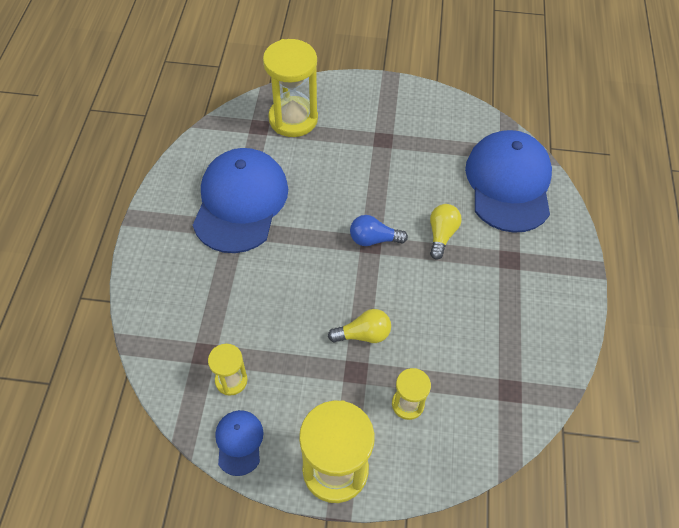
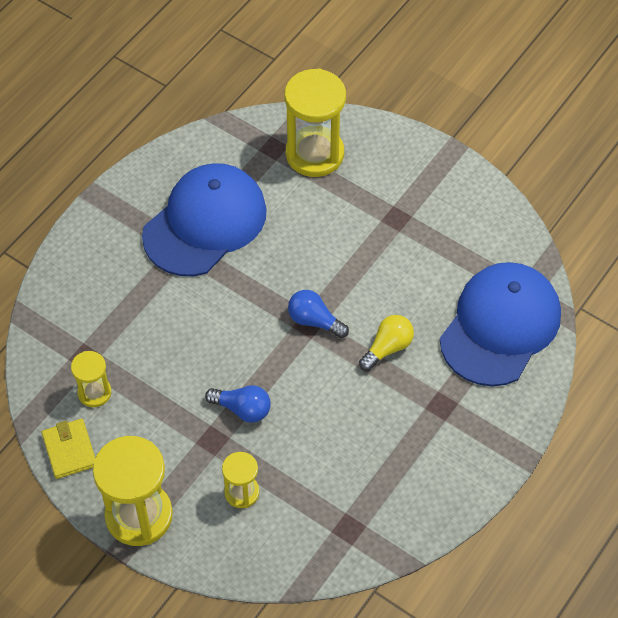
camera: 30 degrees right, 0 degrees up
(239, 442) = (69, 450): blue cap -> yellow wallet
(363, 334) = (242, 409): yellow light bulb -> blue light bulb

